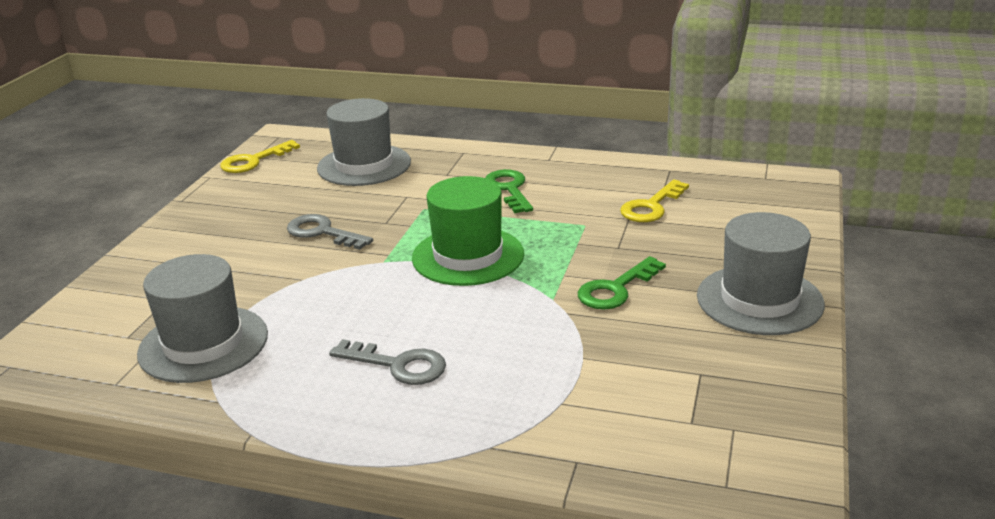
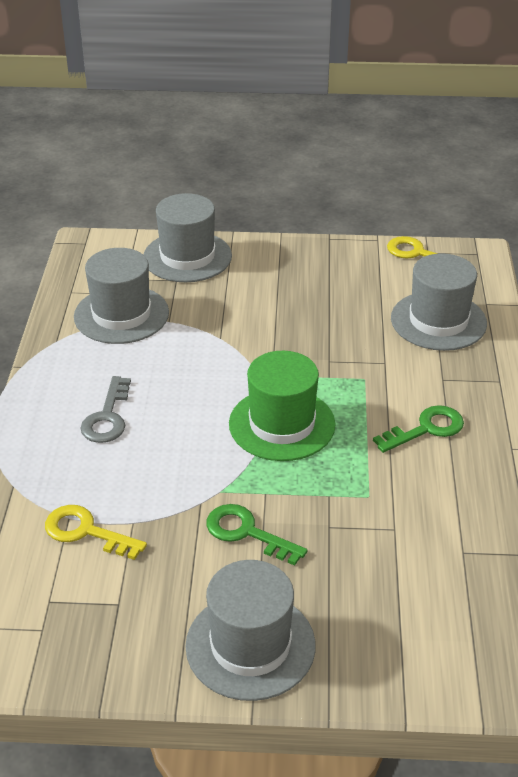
camera: 75 degrees right, 10 degrees up
(126, 288) = (187, 257): none -> grey hat
(323, 232) = (298, 329): grey key -> none
(651, 206) = (428, 545): yellow key -> yellow key (86, 532)

